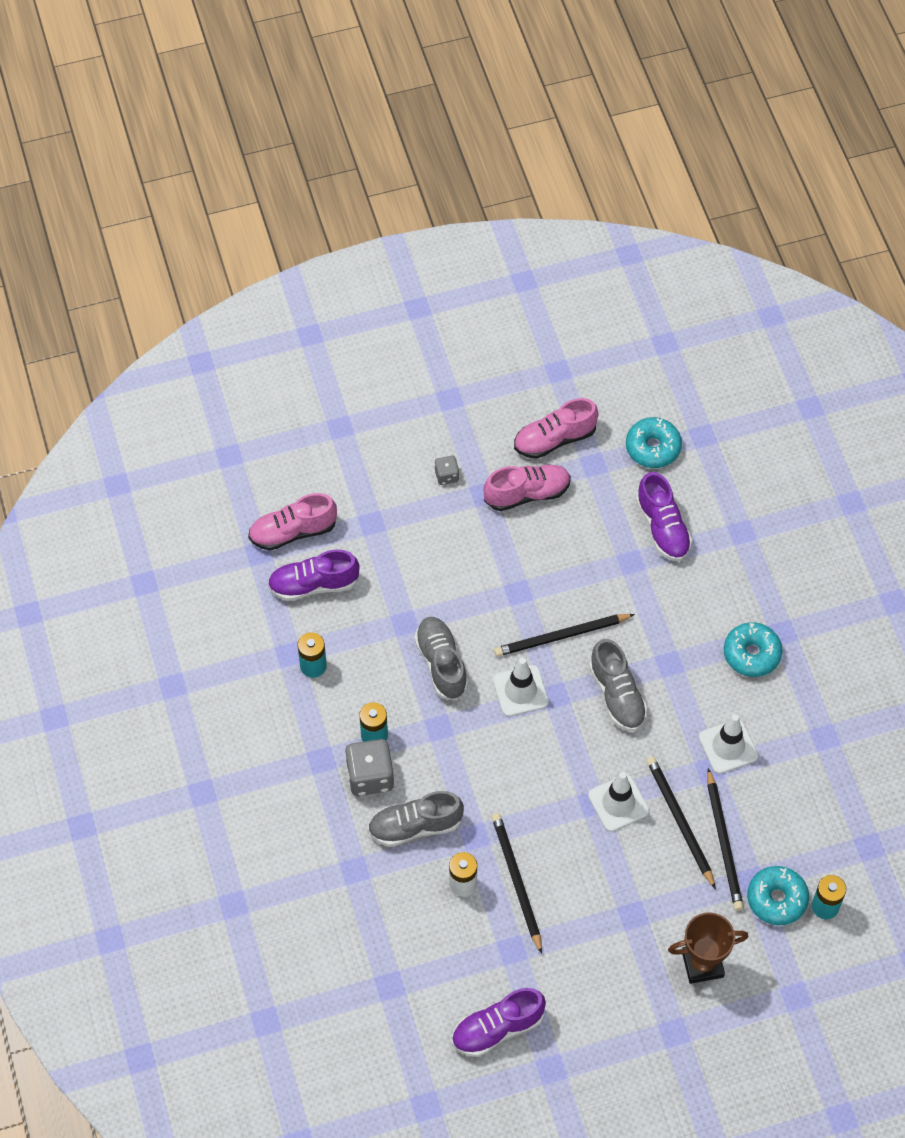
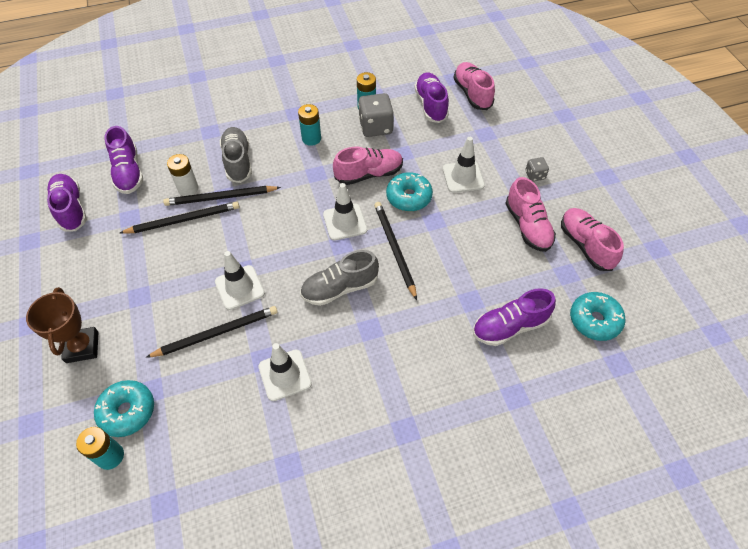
camera: 90 degrees right, 5 degrees down
(370, 776) = (279, 137): grey dice -> grey dice (376, 127)
(432, 966) = (128, 172): none -> purple shoe
(441, 663) = (369, 174): grey shoe -> pink shoe
(448, 555) = (463, 177): none -> white traffic cone
(724, 843) = (190, 368): black pencil -> black pencil (220, 197)
(751, 654) = (380, 400): turquoise donut -> turquoise donut (409, 197)

